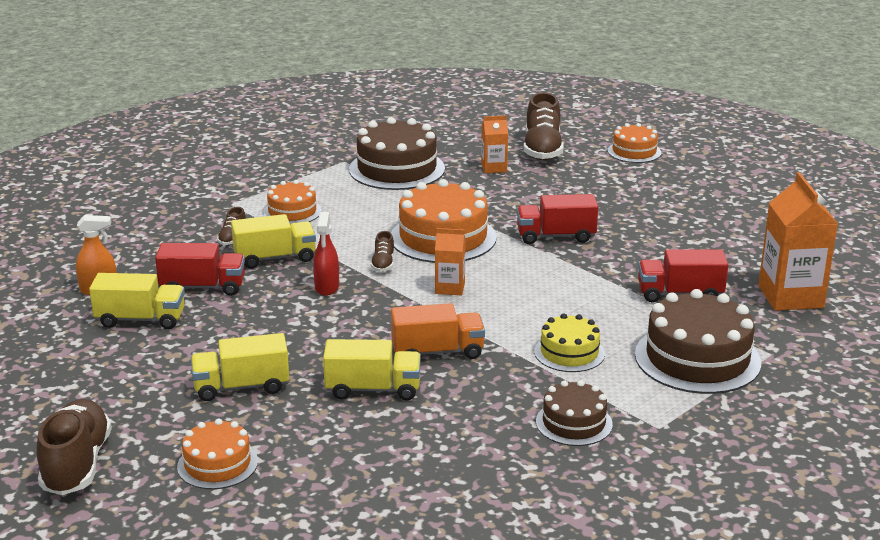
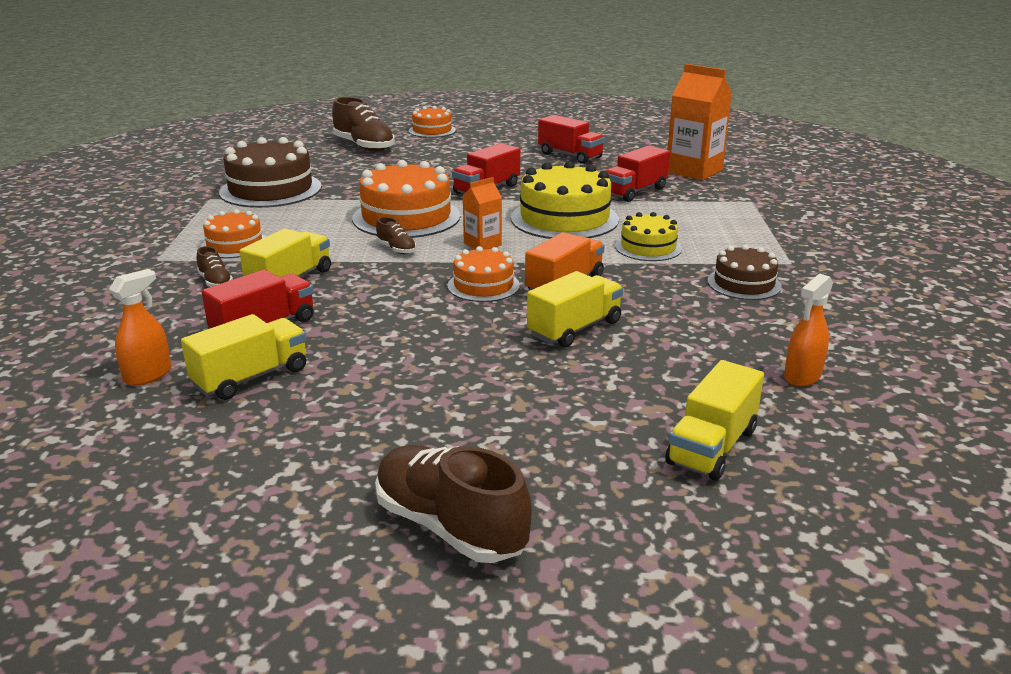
camera: 45 degrees left, 0 degrees up
(217, 464) = (577, 445): orange cake -> orange cake (483, 285)
(241, 387) = (467, 379): yellow truck -> yellow truck (712, 447)
(327, 287) = (383, 281): red spray bottle -> none
(445, 512) = (802, 376): none -> orange spray bottle
(494, 168) = (351, 166): orange carton -> none
(559, 294) = (564, 219): none -> yellow cake
(697, 358) = (723, 219): brown cake -> none
(704, 229) = (570, 155): none -> red truck

